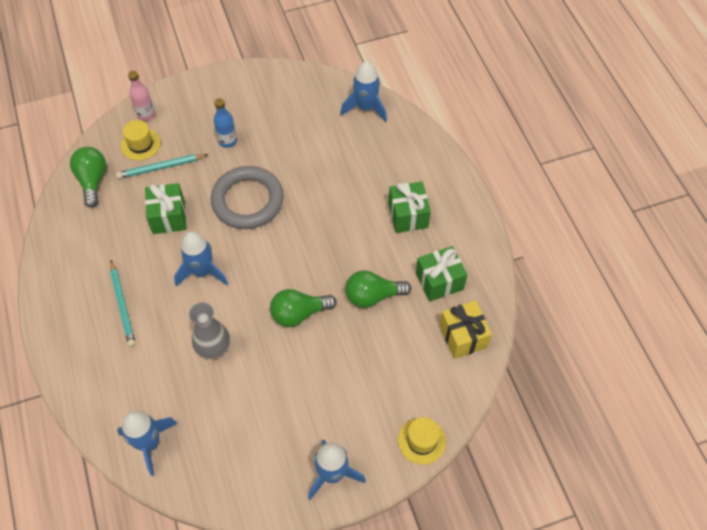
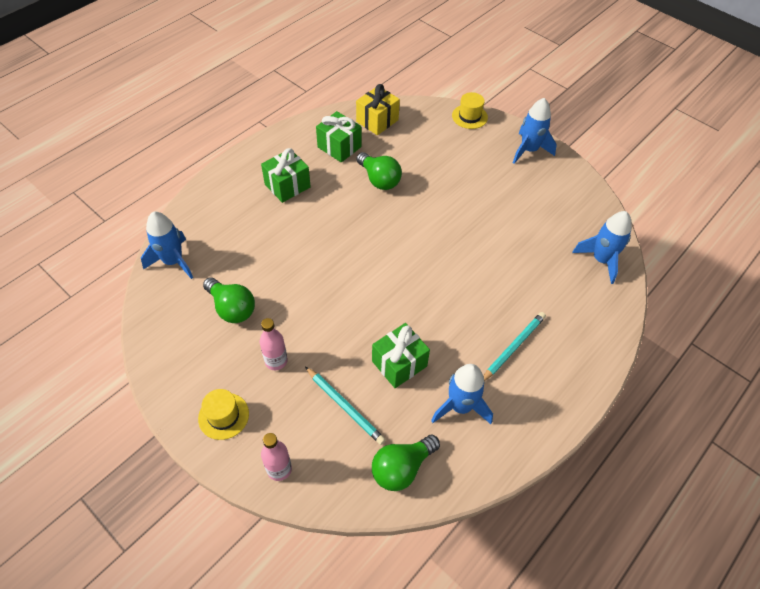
camera: 120 degrees left, 5 degrees down
(140, 144) = (325, 447): yellow hat -> yellow hat (223, 416)
(202, 271) = (437, 303): blue rocket -> blue rocket (460, 406)
(213, 348) = (498, 258): grey vase -> none
(227, 141) = (276, 361): blue bottle -> pink bottle
(247, 200) = (340, 306): grey ring -> none
(299, 313) = (427, 217): green light bulb -> green light bulb (232, 308)

